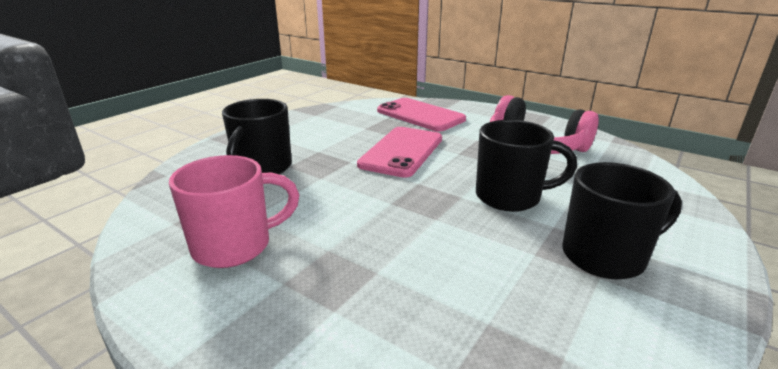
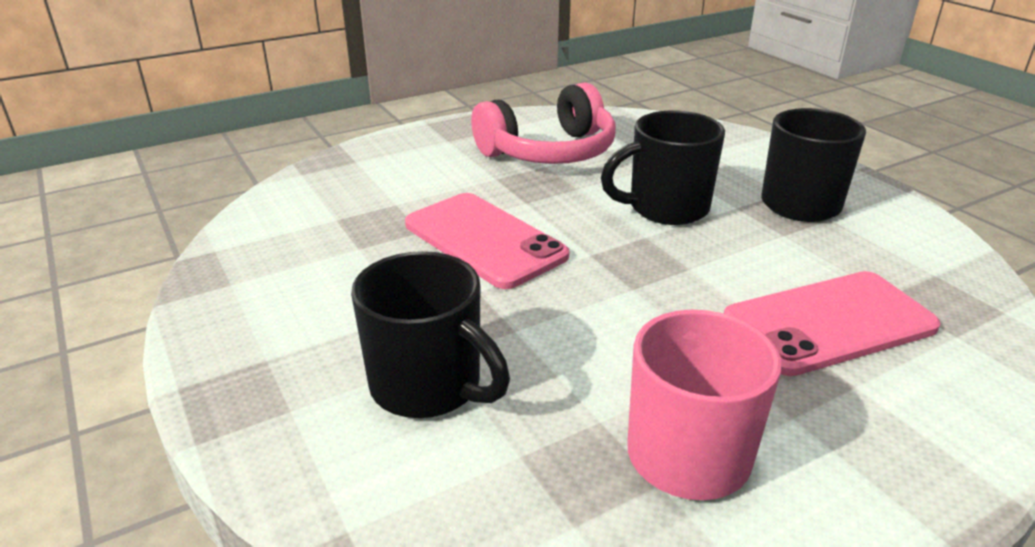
camera: 65 degrees left, 5 degrees up
(420, 115) = (363, 189): pink phone -> pink phone (829, 323)
(510, 197) = (665, 208): black mug -> black mug turned 135 degrees counterclockwise

